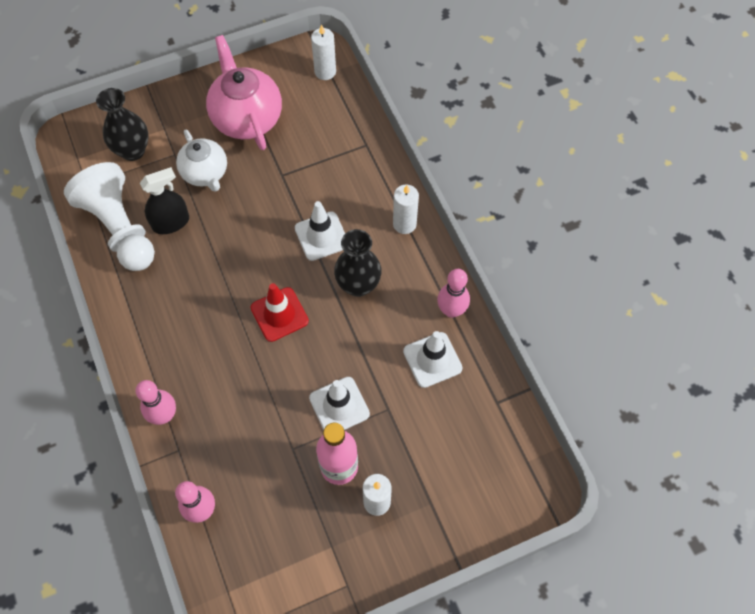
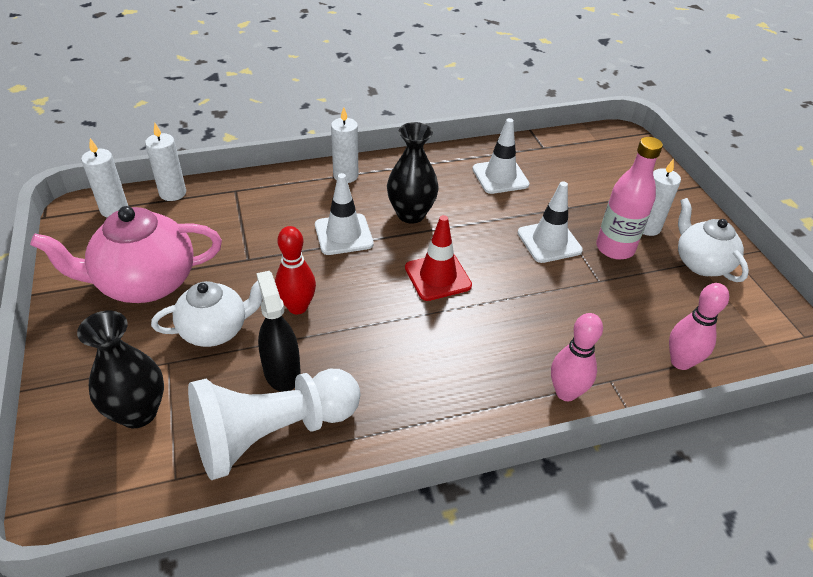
camera: 85 degrees left, 20 degrees down
(233, 219) = (297, 307): none -> red bowling pin
(330, 549) = (701, 263): none -> white teapot
(353, 102) = (173, 193): none -> white candle
(451, 310) = (449, 159): pink bowling pin -> none

